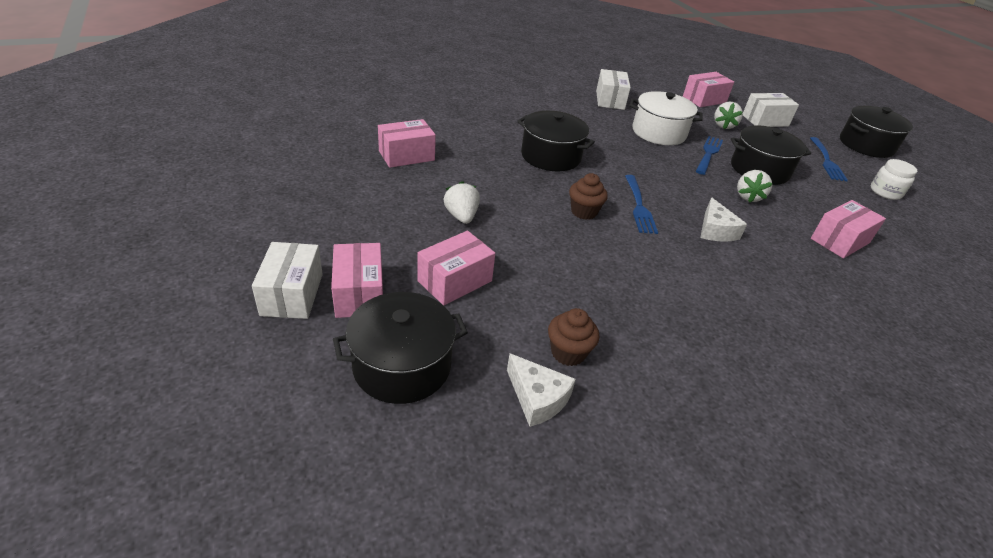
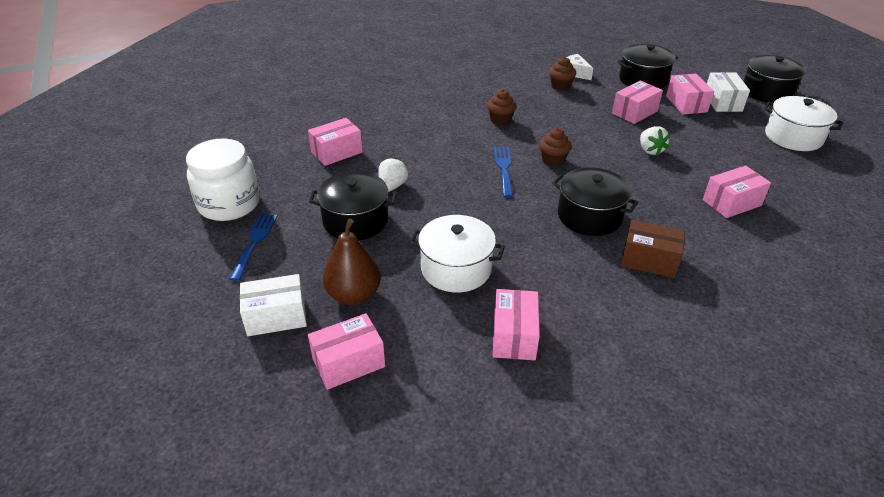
camera: 175 degrees left, 0 degrees up
(250, 221) = (793, 137): none -> white pot
(508, 124) = (649, 260): none -> brown box
(610, 100) = (514, 336): white box -> pink box
(659, 278) = (500, 120): none -> brown cupcake
(708, 154) = (405, 238): blue fork -> none
(715, 230) = (443, 153): white cheese -> none
(723, 126) = (354, 295): white strawberry -> brown pear
(866, 145) = (161, 278): black pot -> black pot (767, 92)
(885, 192) = (229, 204): white jar -> white jar, size x1.89

